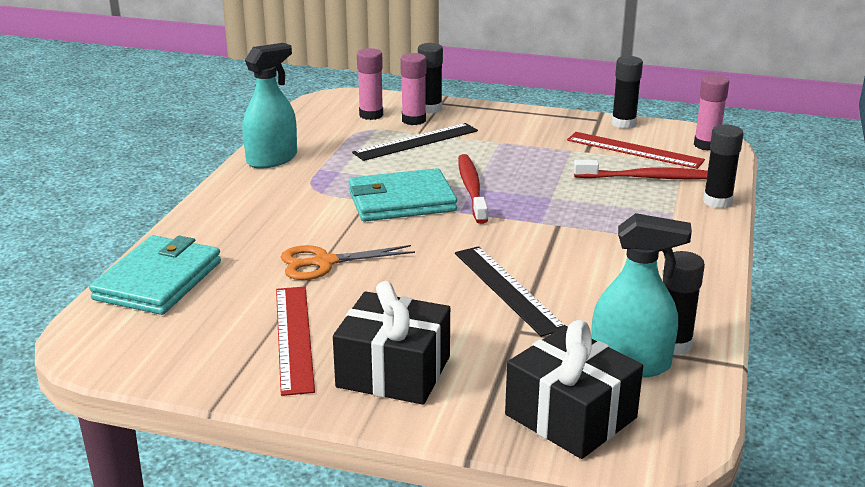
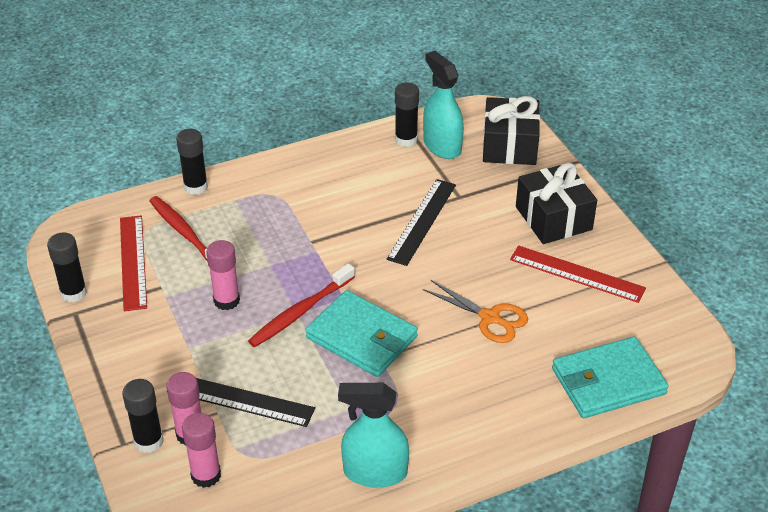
camera: 130 degrees left, 15 degrees up
(294, 338) = (577, 274): red ruler -> red ruler turned 75 degrees clockwise
(706, 145) = (84, 229): pink glue stick -> pink glue stick (226, 300)

